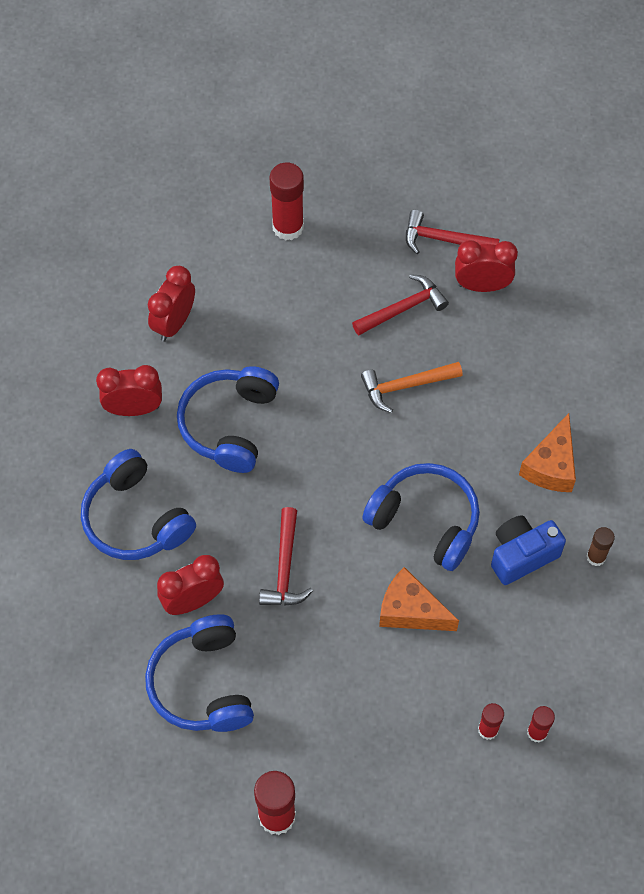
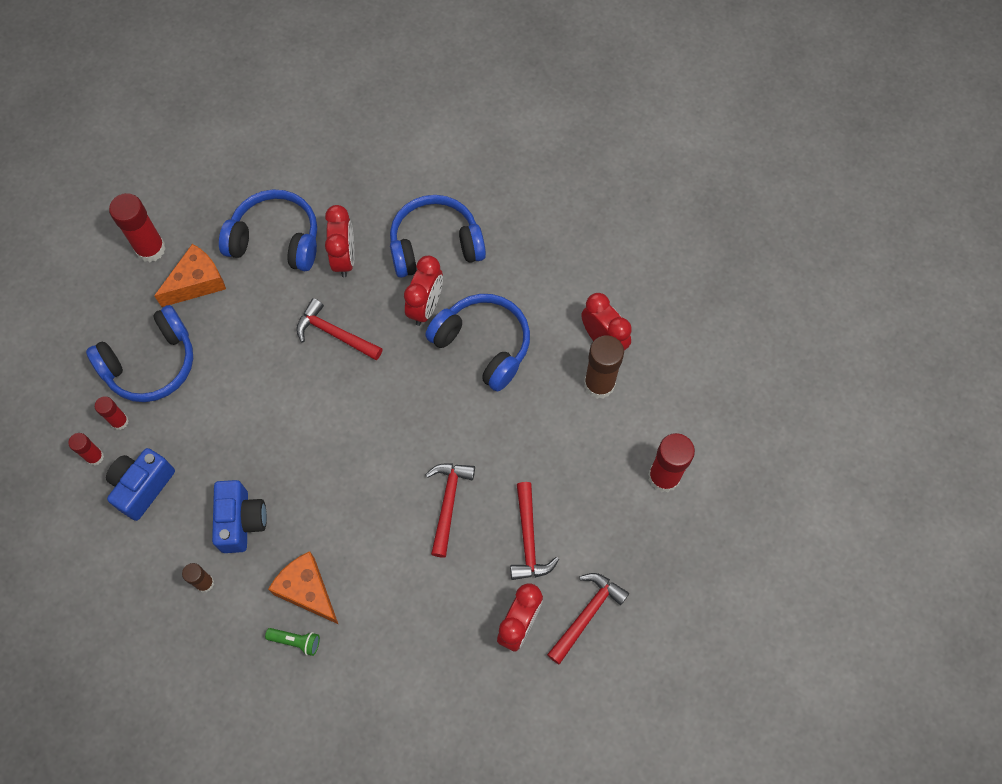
camera: 115 degrees right, 5 degrees up
(134, 409) = (534, 279): red clock -> red clock (426, 307)
(222, 310) = (599, 384): none -> brown glue stick
(405, 386) = (448, 503): orange hammer -> red hammer
(410, 610) = (246, 410): orange cheese -> orange cheese (197, 282)
(425, 521) = (314, 458): blue headphones -> blue headphones (151, 364)
(540, 666) = (142, 487): none -> blue camera
(600, 453) = (296, 641): none -> green flashlight

